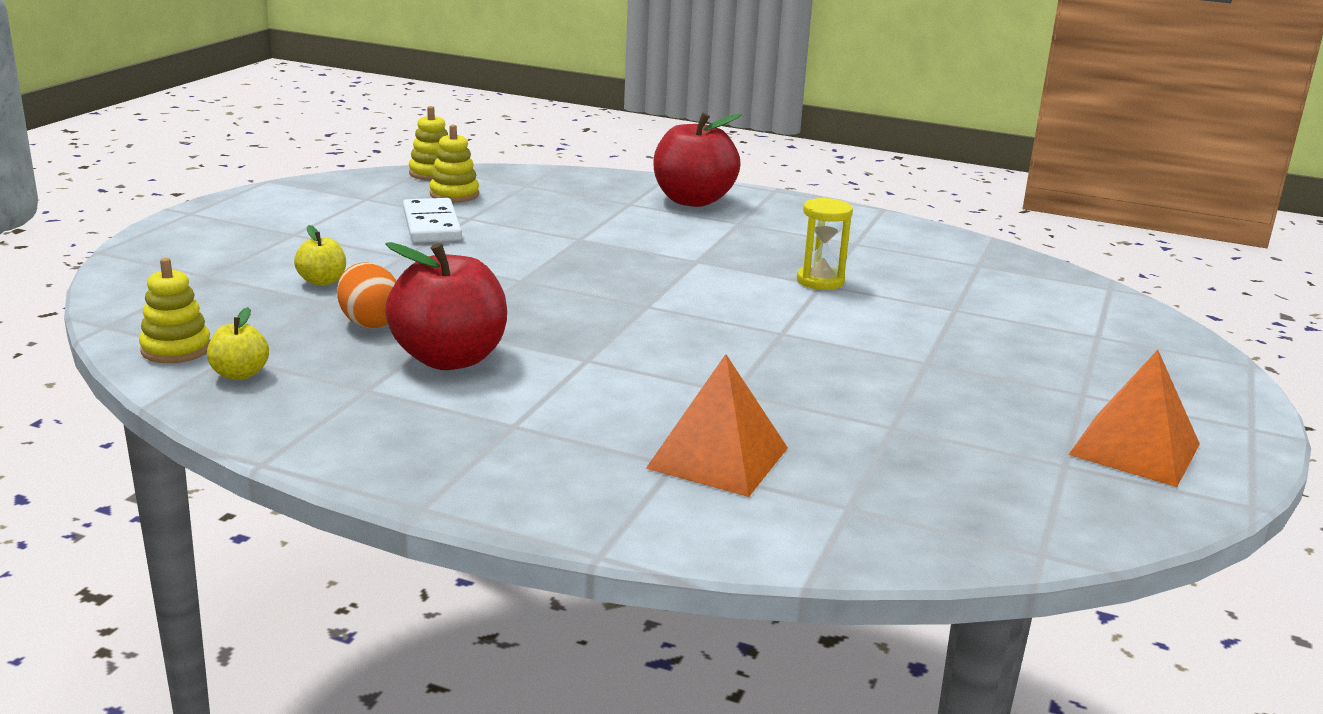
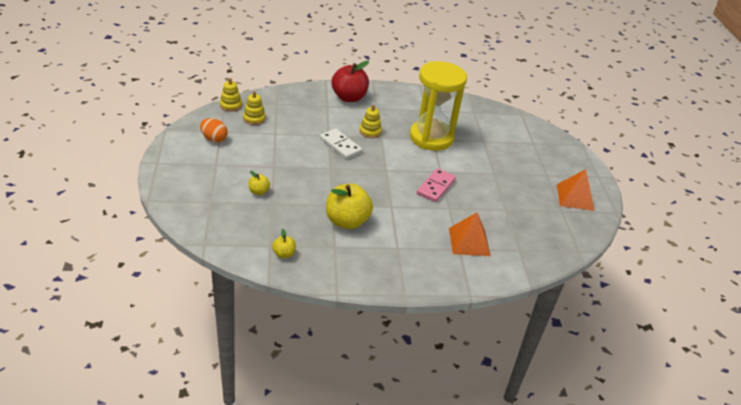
camera: 30 degrees left, 15 degrees up
(176, 349) = (246, 248): yellow stacking toy -> yellow stacking toy (370, 132)
(370, 322) = (300, 210): orange egg -> orange egg (214, 139)
(431, 225) = (265, 143): white domino -> white domino (340, 145)
(450, 359) = (347, 221): red apple -> yellow apple
(739, 352) = (436, 187): none -> pink domino
(820, 281) = (431, 138): yellow hourglass -> yellow hourglass, size x2.39

